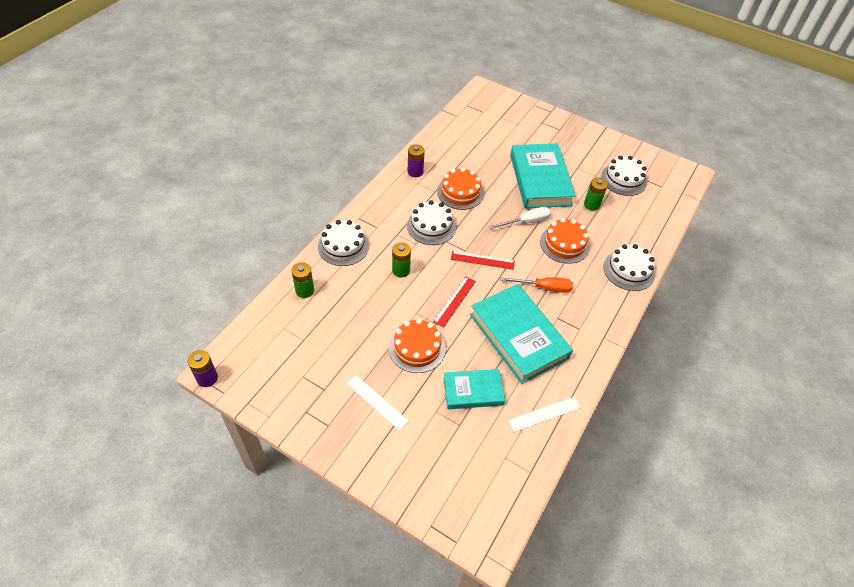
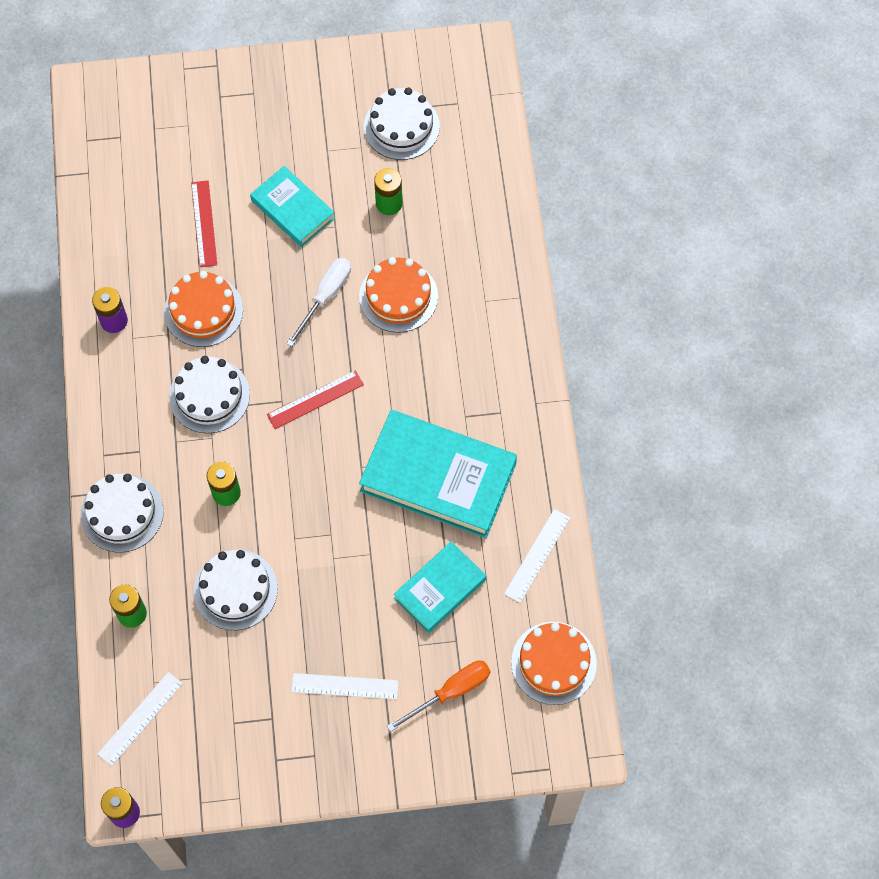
camera: 35 degrees left, 15 degrees up
(260, 339) = (140, 718): none -> white ruler
(417, 348) = (334, 584): orange cake -> orange cake (553, 663)
(455, 301) = (328, 486): red ruler -> red ruler (204, 223)
(540, 180) = (292, 209): turquoise book -> turquoise book, size x0.58
(544, 288) = (419, 384): orange screwdriver -> orange screwdriver (451, 692)
(629, 270) = (502, 279): white cake -> white cake (235, 589)

